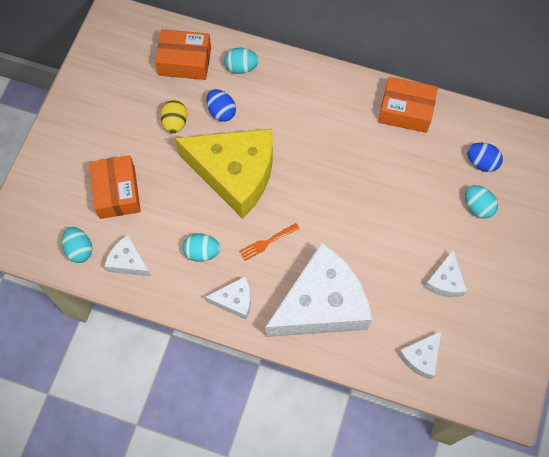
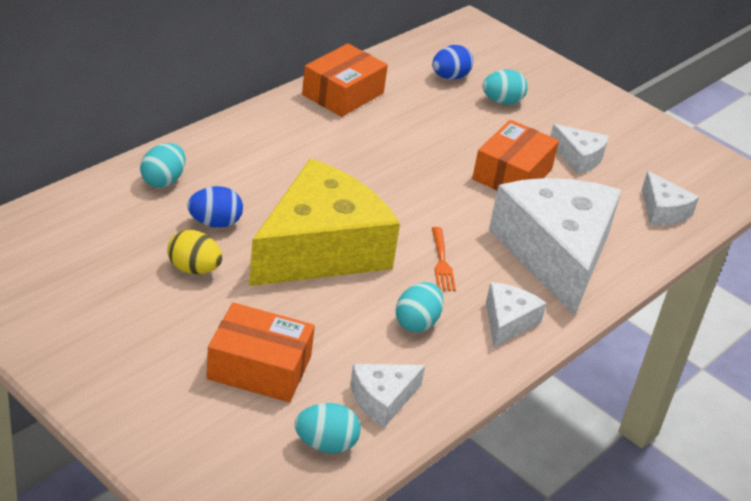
camera: 70 degrees left, 30 degrees down
(185, 61) = (102, 222): orange box -> orange box (512, 174)

